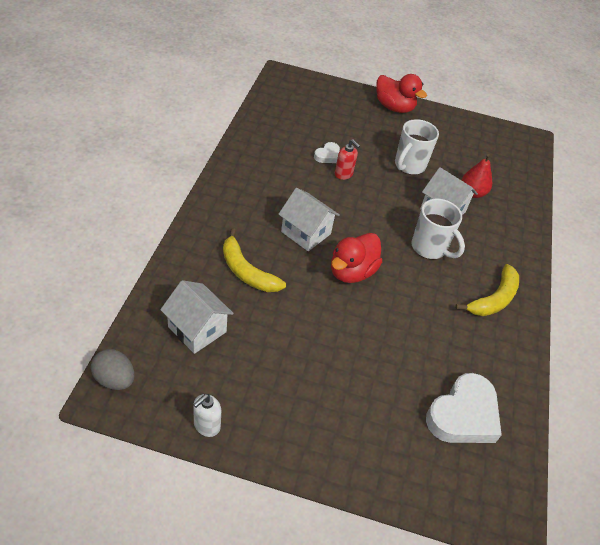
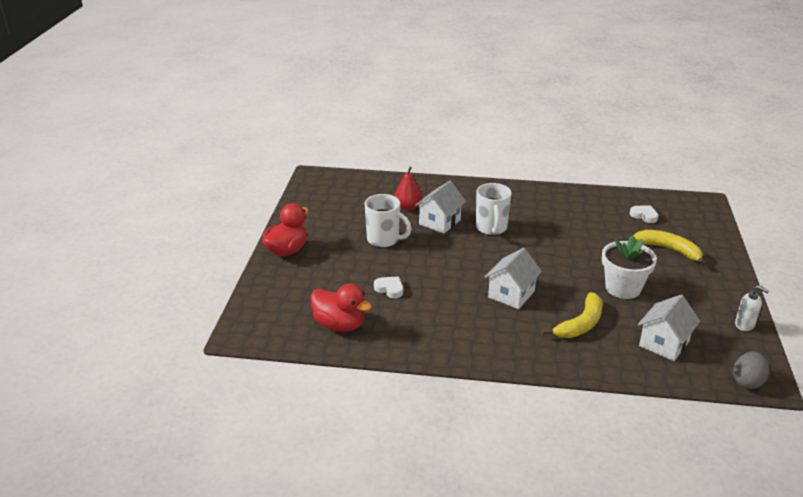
camera: 90 degrees left, 15 degrees down
(301, 329) = (623, 288): none -> white flower pot
(343, 174) = (415, 277): red soap dispenser -> none
(351, 272) = (544, 266): red duck -> red duck (340, 325)
(430, 248) = (491, 228): white mug -> white mug turned 135 degrees clockwise
(463, 415) = (644, 216): white heart -> white heart, size x0.50
(494, 299) = (530, 201): yellow banana -> yellow banana (669, 250)

